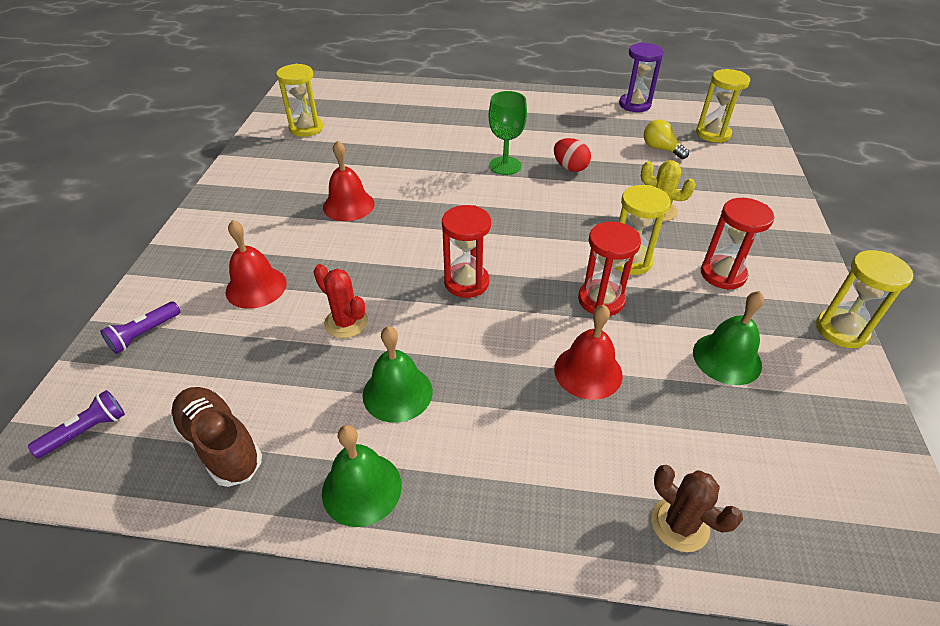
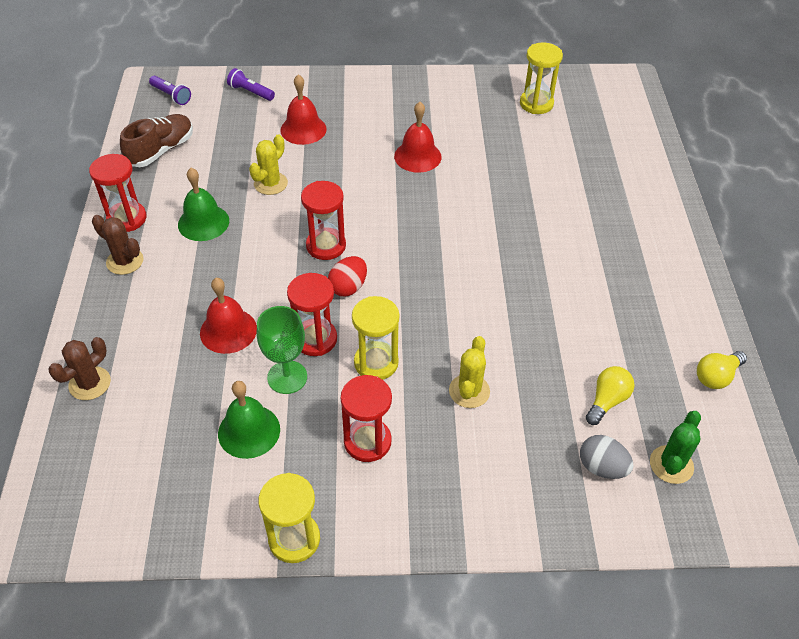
camera: 80 degrees right, 5 degrees up
(346, 322) = (270, 183): red cactus -> yellow cactus
(361, 488) = (127, 218): green bell -> red hourglass
(453, 488) = (125, 261): none -> brown cactus
(505, 166) = (518, 256): green goblet -> green goblet (287, 377)
(570, 168) = (532, 311): red egg -> red egg (348, 287)
(634, 105) = (716, 376): purple hourglass -> yellow light bulb
(713, 134) = (671, 465): yellow hourglass -> green cactus
(721, 160) = (601, 467): none -> grey egg

